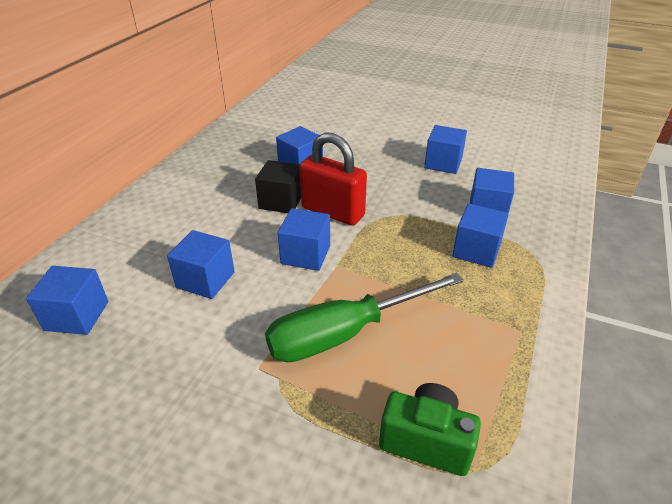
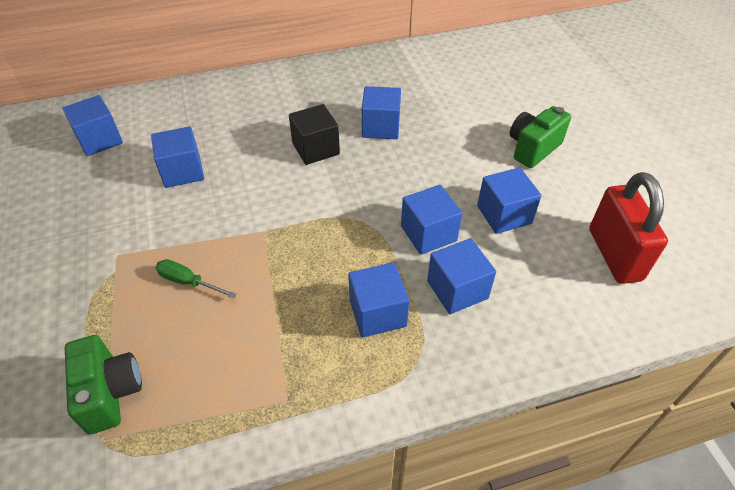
camera: 50 degrees right, 10 degrees up
(305, 254) = (261, 204): blue cube -> blue cube (428, 233)
(332, 212) = (334, 186): red padlock -> red padlock (614, 254)
(345, 333) = (188, 282): green screwdriver -> green screwdriver, size x0.44
(400, 127) = (533, 148): none -> green camera

